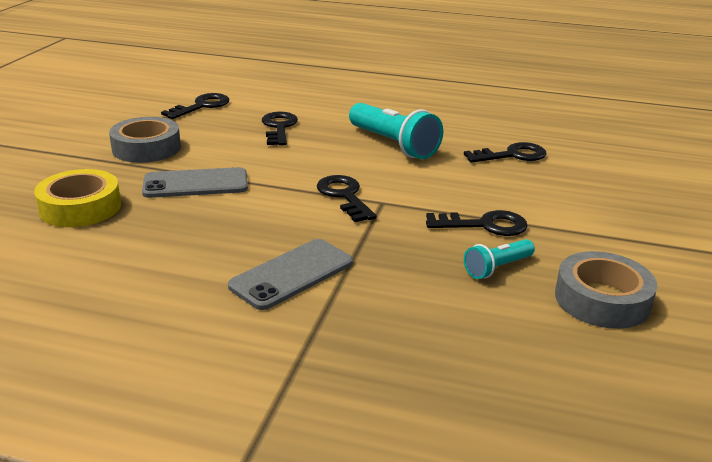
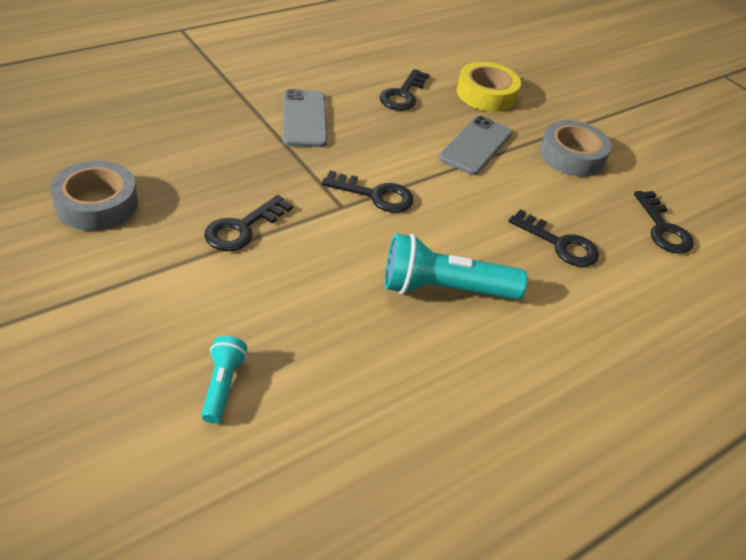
camera: 125 degrees right, 15 degrees up
(497, 268) = (191, 191): turquoise flashlight -> turquoise flashlight (222, 386)
(512, 155) = (326, 356): black key -> black key (403, 94)

